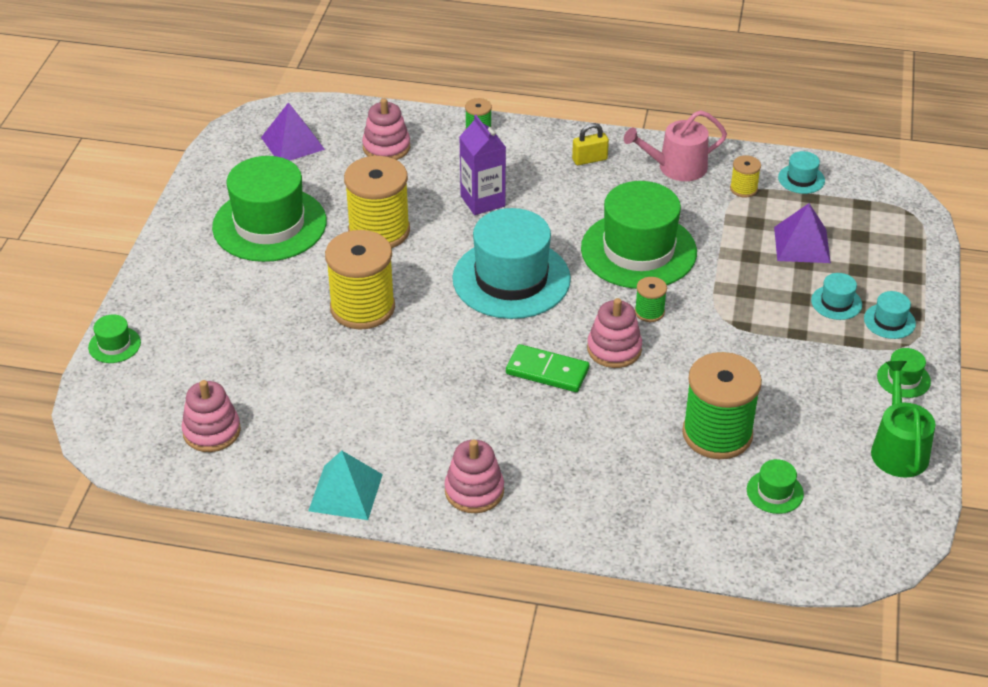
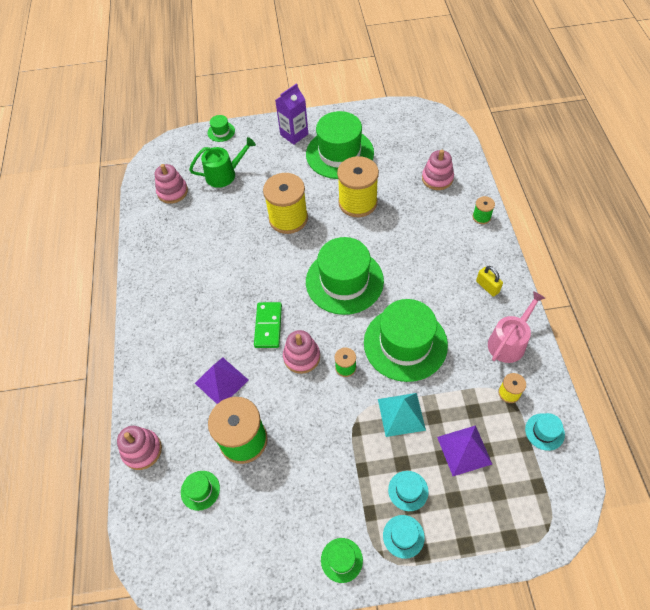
camera: 75 degrees right, 15 degrees up
(293, 143) = (416, 136): purple pyramid -> purple pyramid (221, 381)
(345, 492) = (144, 262): turquoise pyramid -> turquoise pyramid (401, 414)
(474, 491) = (159, 320): pink stacking toy -> pink stacking toy (142, 450)
(482, 201) = (411, 242): purple carton -> purple carton (294, 134)
(511, 279) = (344, 281): turquoise hat -> green hat
(676, 167) = (509, 342): pink watering can -> pink watering can turned 75 degrees clockwise
(898, 448) = (265, 569): green watering can -> green watering can (224, 174)

